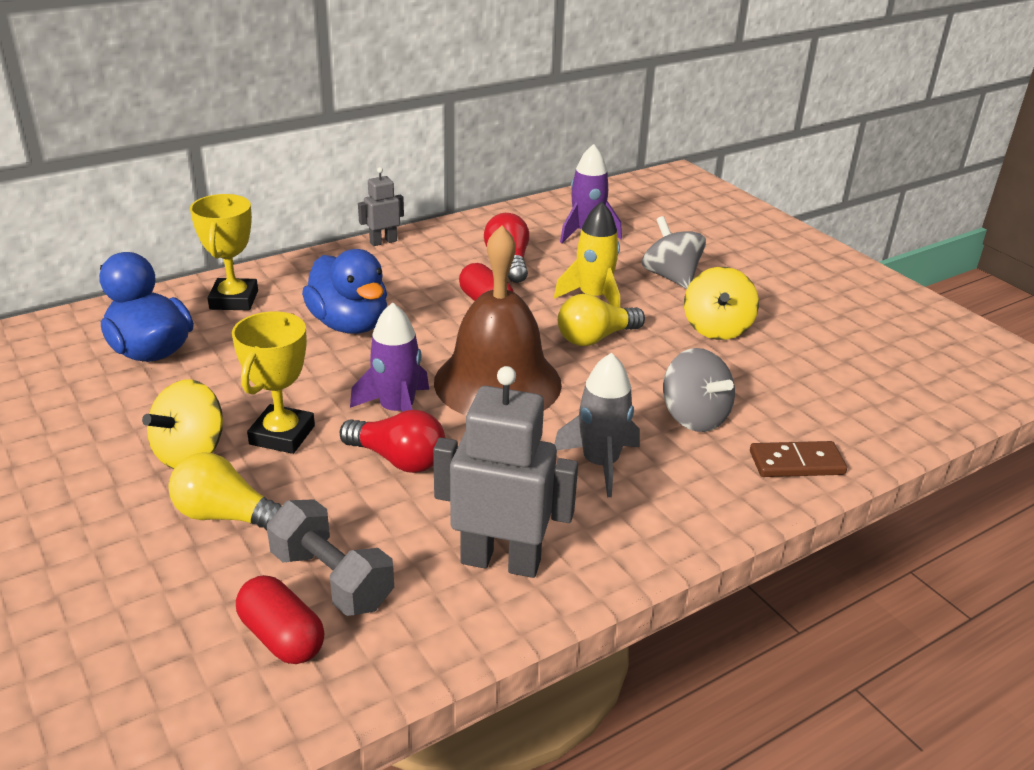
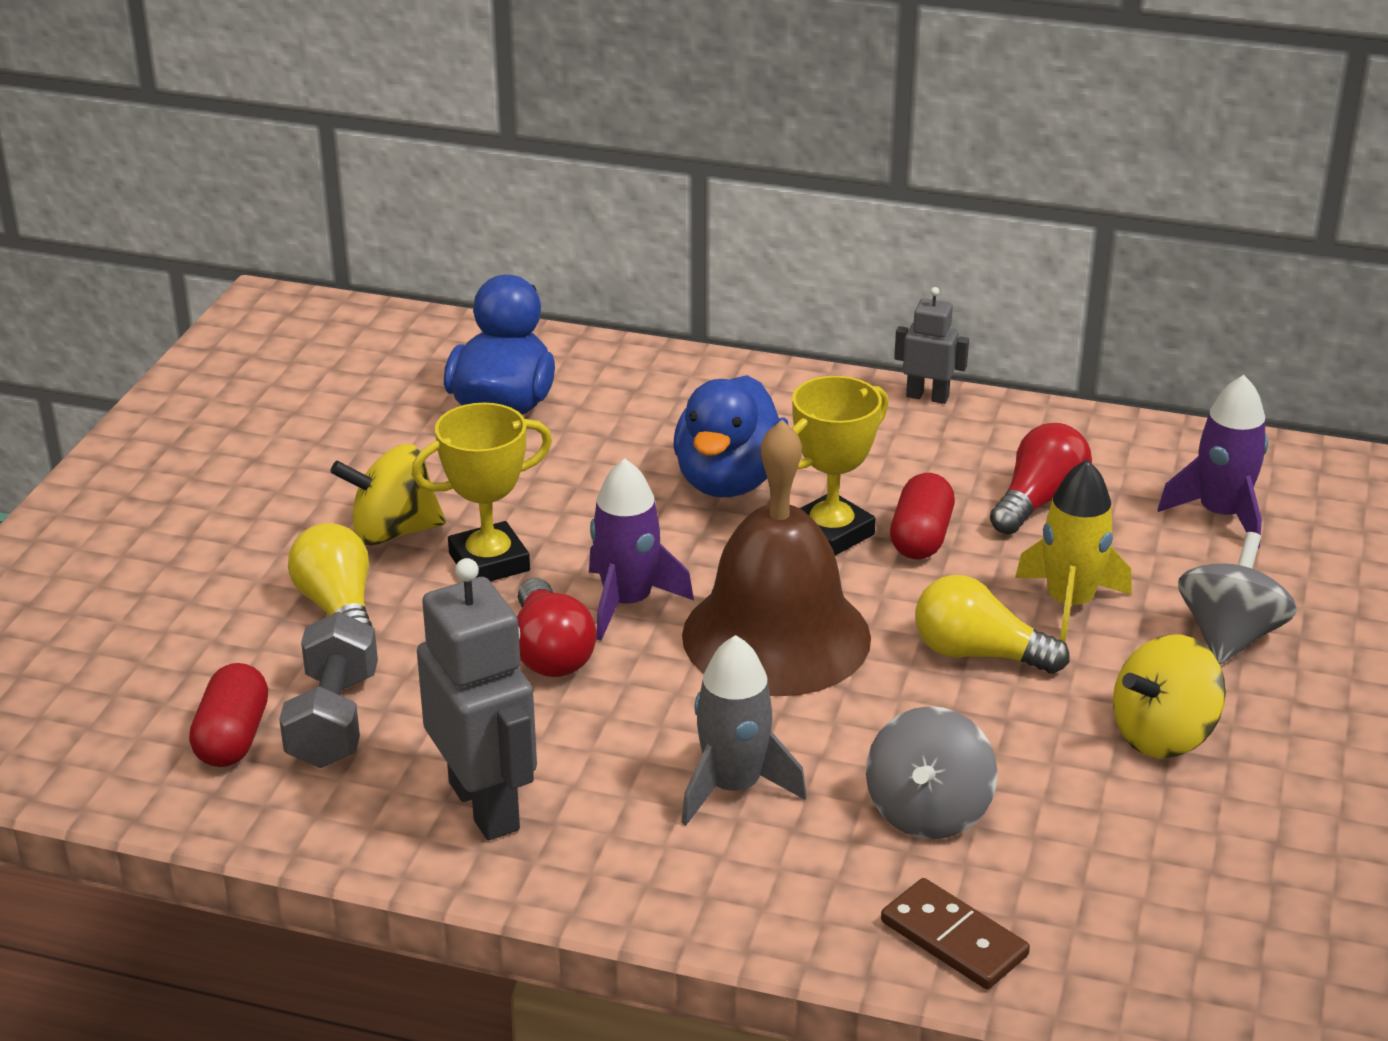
camera: 50 degrees right, 0 degrees up
(234, 300) = (658, 389): yellow trophy -> yellow trophy (831, 533)

